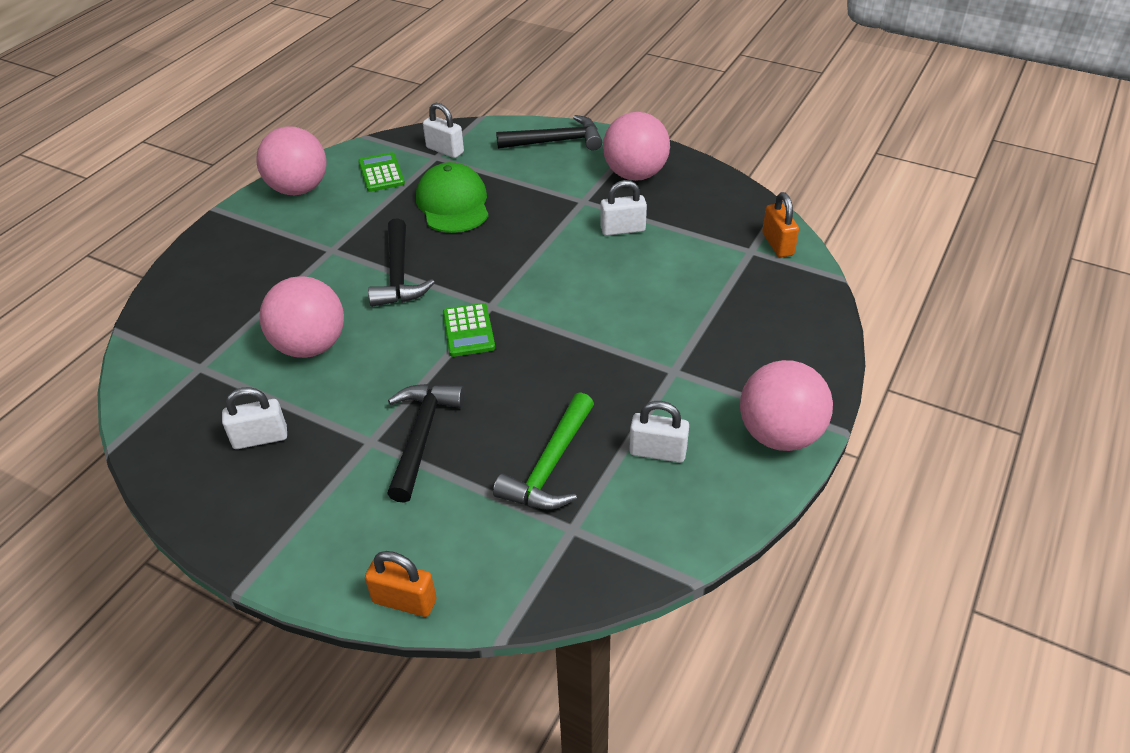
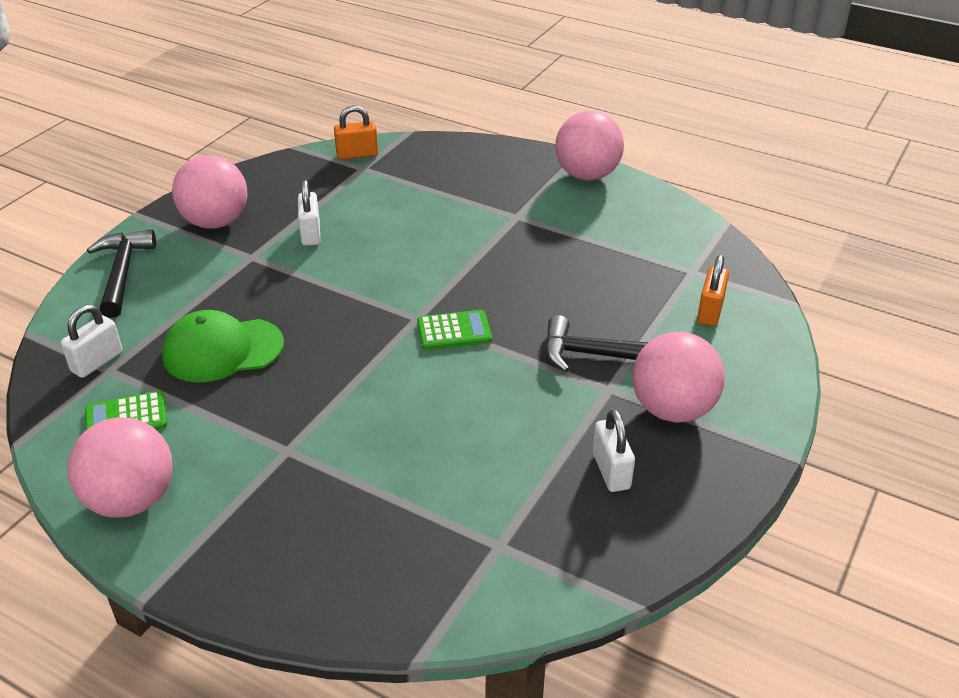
camera: 90 degrees left, 5 degrees down
(310, 346) = (468, 448): pink ball -> pink ball (672, 409)
(399, 274) = (351, 387): black hammer -> none
(404, 601) = (780, 355): orange padlock -> orange padlock (710, 311)
(550, 465) = (628, 281): green hammer -> none
(657, 452) = (609, 228): white padlock -> none

